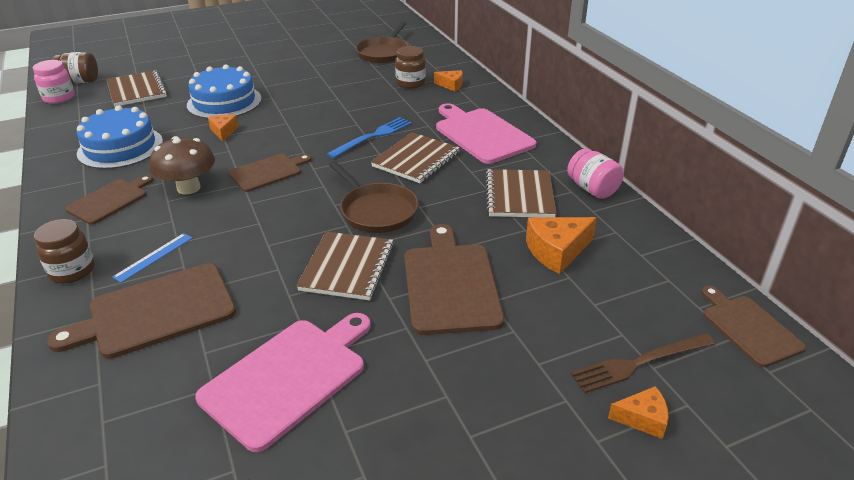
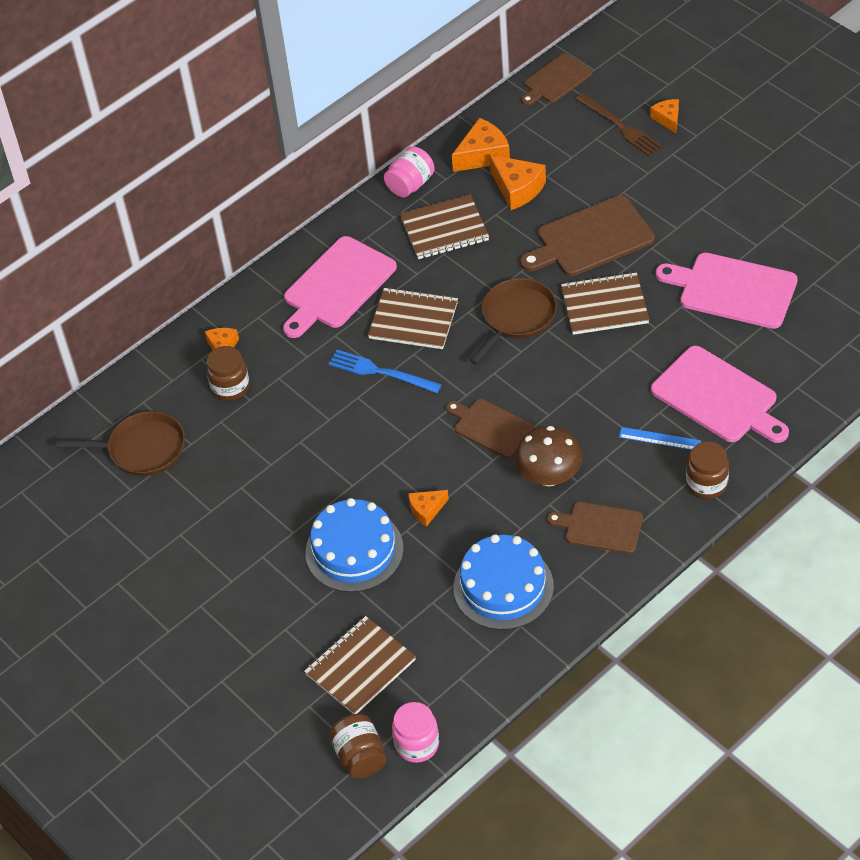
camera: 105 degrees left, 15 degrees up
(156, 312) = (718, 397): brown cutting board -> pink cutting board
(621, 240) = (483, 155): none -> orange cheese

